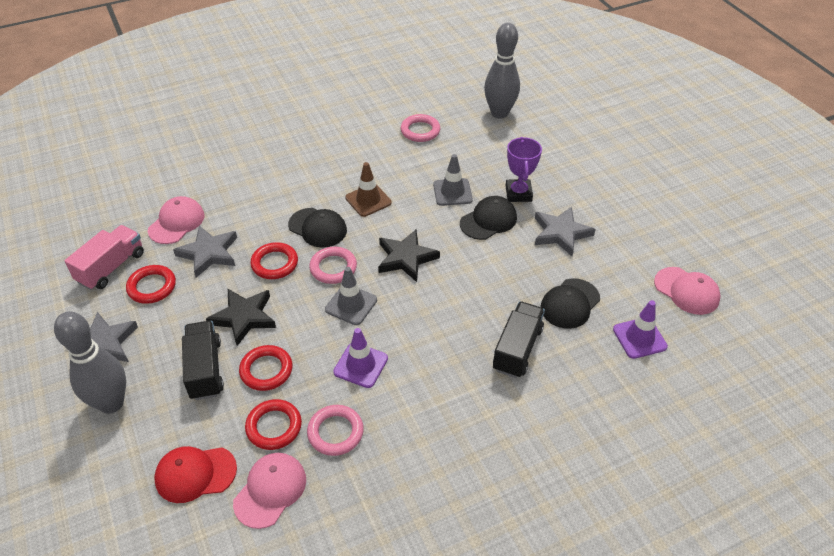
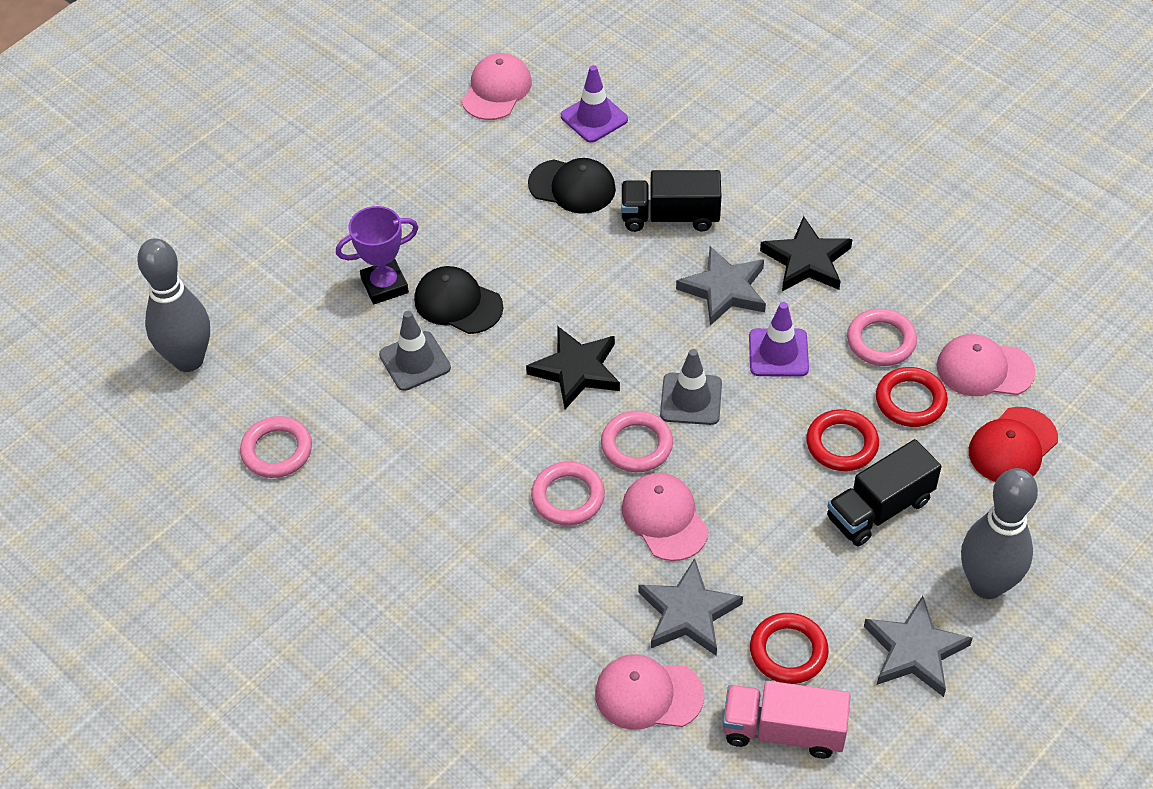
camera: 110 degrees left, 5 degrees up
(195, 474) = (1012, 446): red cap -> red cap turned 75 degrees clockwise
(244, 317) = (777, 508): black star -> black star (807, 260)
(274, 263) = (664, 518): red ring -> pink cap
(318, 228) = (568, 497): black cap -> pink ring
(368, 200) = (479, 457): brown traffic cone -> none
(561, 233) = (448, 222): grey star -> grey star (724, 289)

